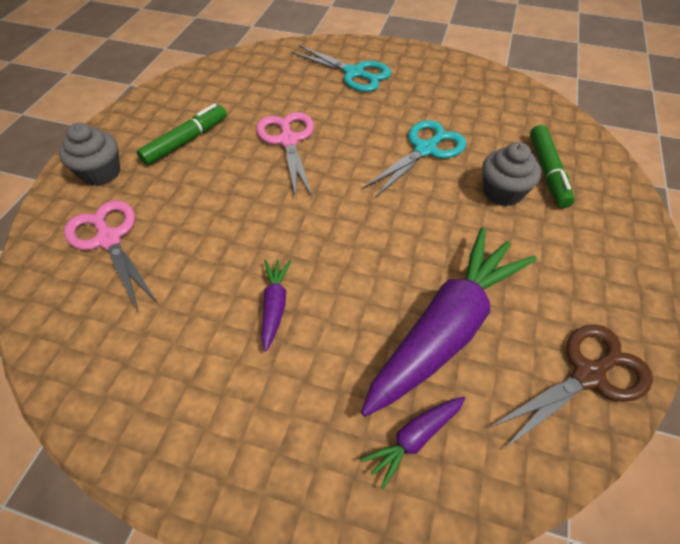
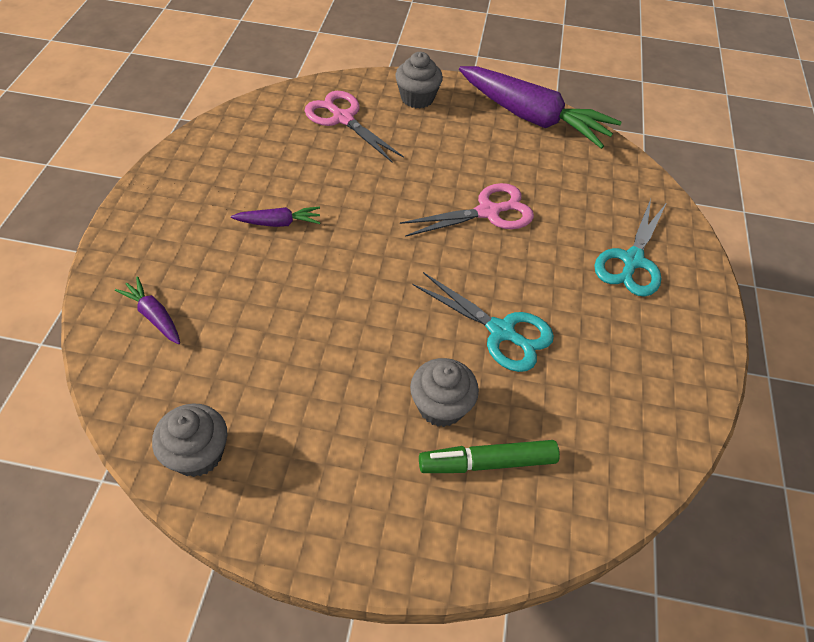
camera: 80 degrees right, 0 degrees up
(109, 239) = (343, 118): pink scissors -> pink scissors turned 90 degrees counterclockwise
(186, 141) = (470, 140): green marker -> none
(446, 328) = (254, 341): purple carrot -> purple carrot (532, 118)
(588, 375) = (198, 454): brown scissors -> grey cupcake

